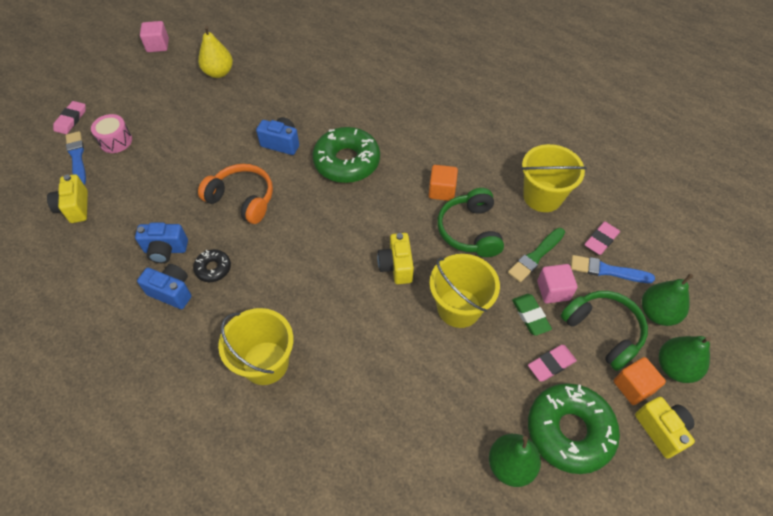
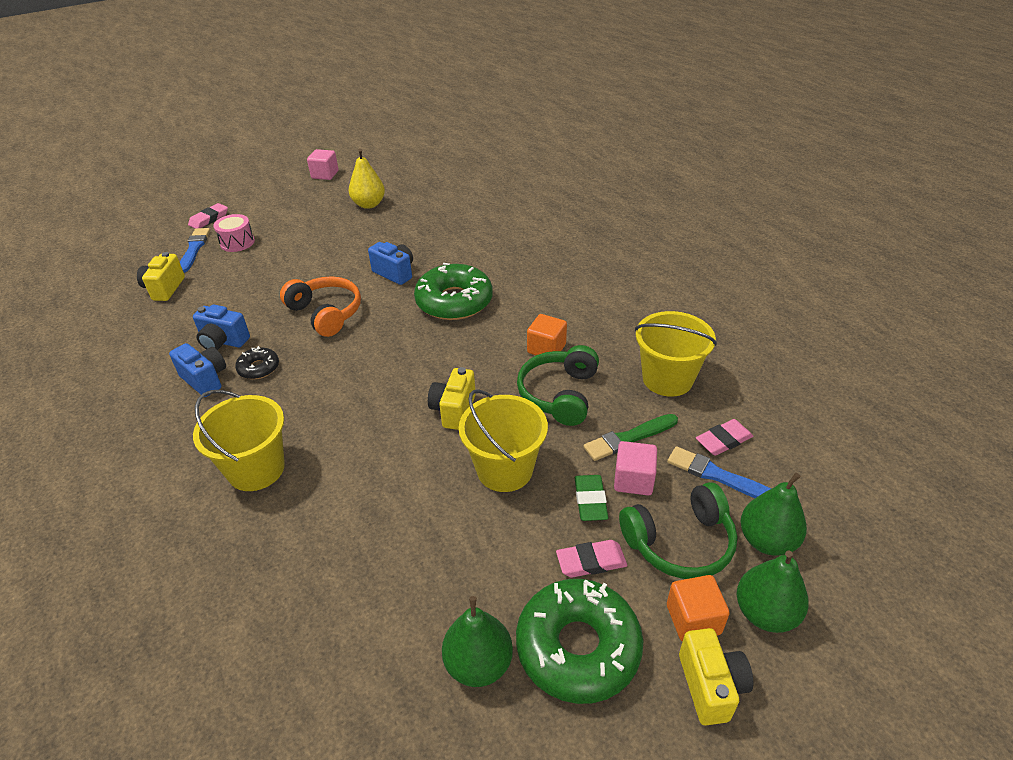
camera: 20 degrees right, 15 degrees down
(603, 331) = (680, 542): green headphones -> green headphones turned 90 degrees clockwise

